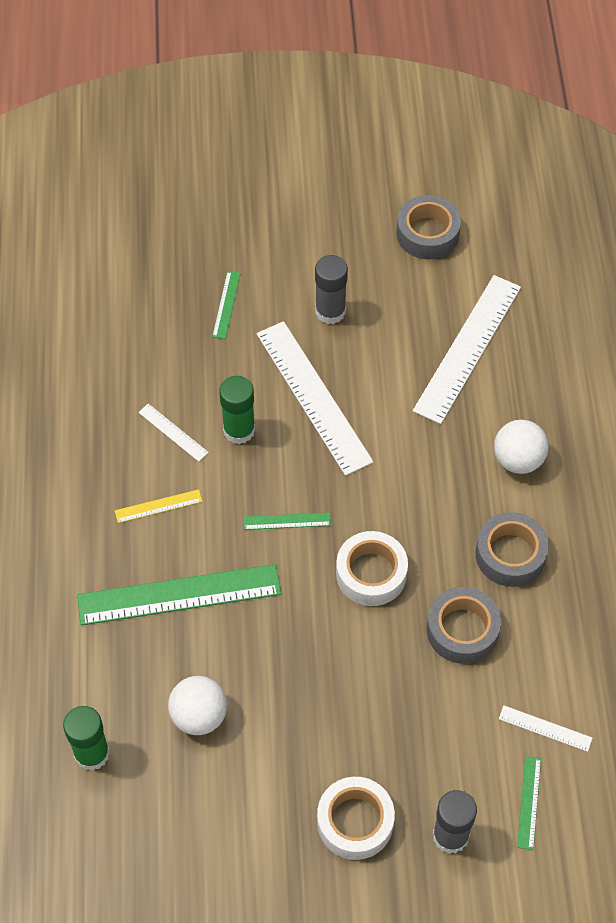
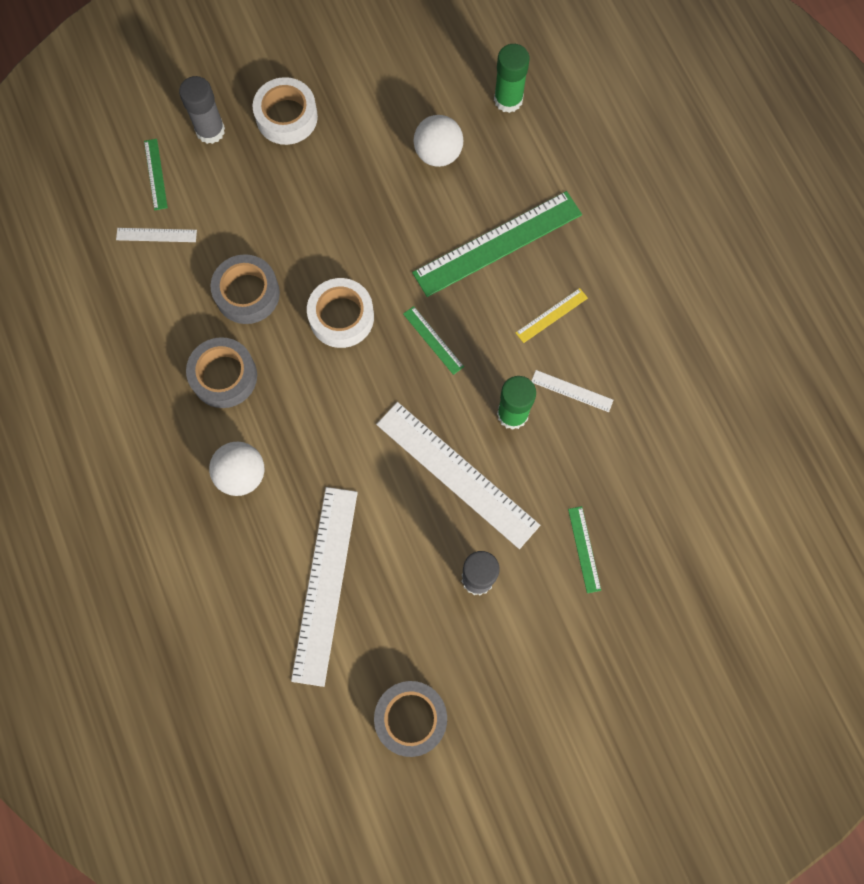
camera: 160 degrees right, 15 degrees up
(287, 521) = (433, 340): green ruler -> green ruler turned 75 degrees clockwise

